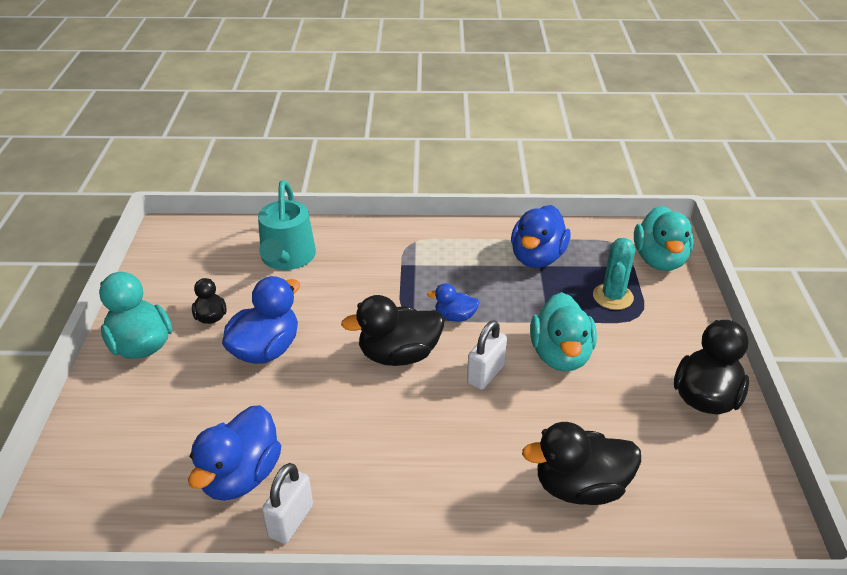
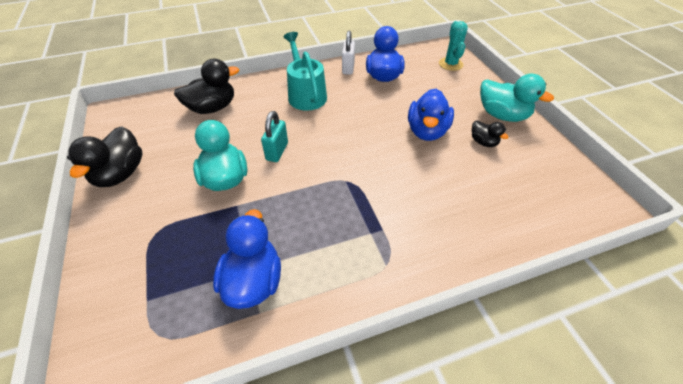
camera: 160 degrees right, 10 degrees up
(287, 258) = (483, 206): turquoise watering can -> turquoise watering can (305, 94)
(399, 355) = (340, 149): black duck -> none
(455, 316) = (313, 189): blue duck -> none
(485, 374) = (277, 151): white padlock -> turquoise padlock
(613, 297) = (176, 249): turquoise cactus -> turquoise cactus (450, 64)
(659, 260) = (113, 321): turquoise duck -> none

